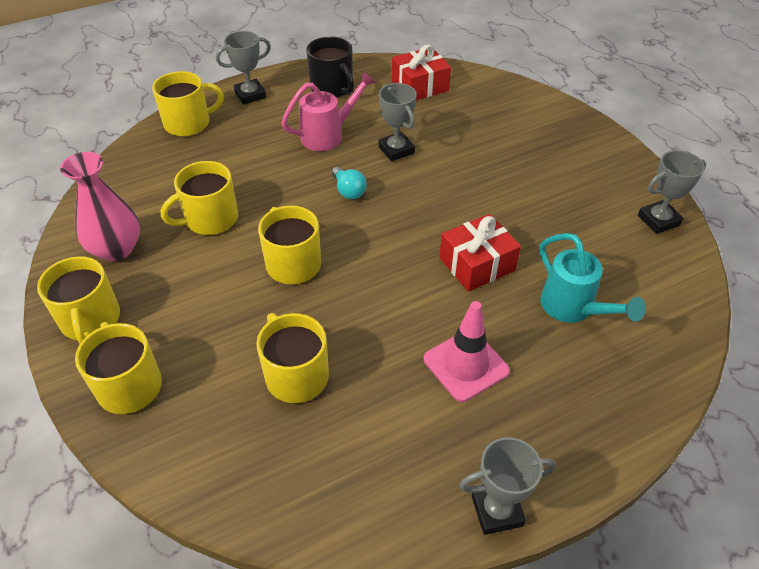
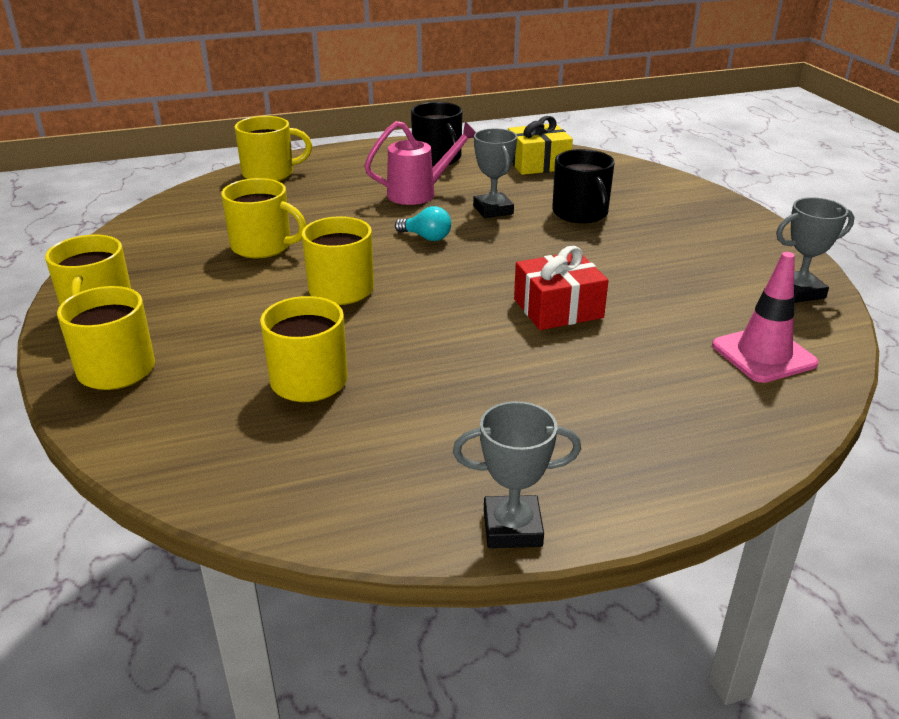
camera: 10 degrees right, 15 degrees down
(116, 249) = (151, 260): pink vase -> none
(210, 219) = (263, 246): yellow mug -> yellow mug turned 135 degrees counterclockwise
(250, 95) = (345, 158): grey trophy -> none
(348, 191) = (426, 237): turquoise light bulb -> turquoise light bulb turned 45 degrees counterclockwise
(420, 86) = (538, 163): red gift -> yellow gift
(466, 365) = (516, 392): pink traffic cone -> pink traffic cone (763, 354)
(469, 146) = (580, 213): none -> black mug
(573, 309) = (667, 357): turquoise watering can -> none

